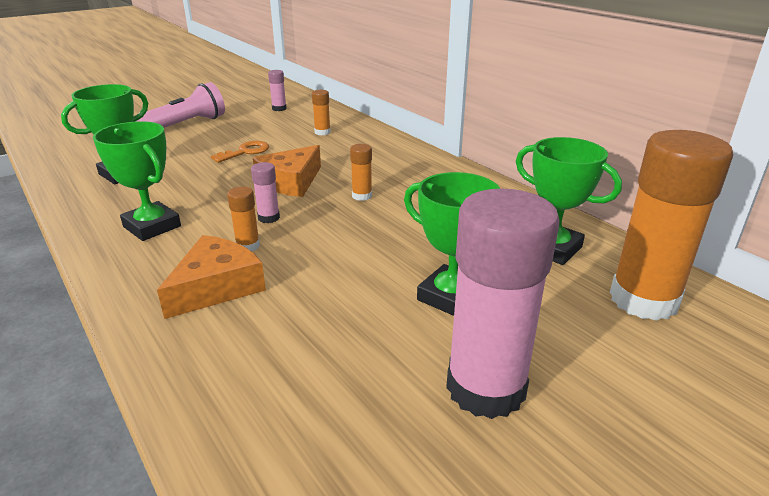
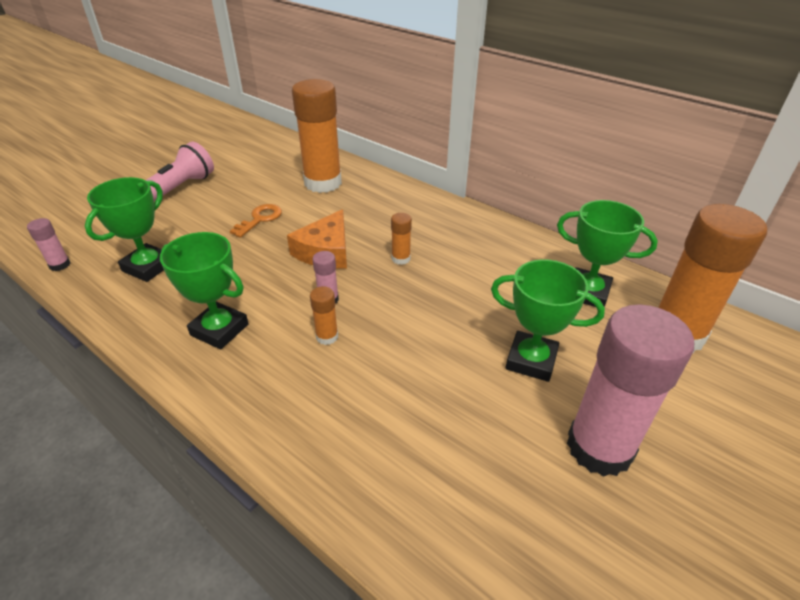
camera: 15 degrees left, 10 degrees up
(217, 287) = (324, 390): orange cheese -> none
(279, 108) = (263, 156): pink glue stick -> pink glue stick (60, 265)
(322, 132) = (323, 183): orange glue stick -> orange glue stick, size x2.38

